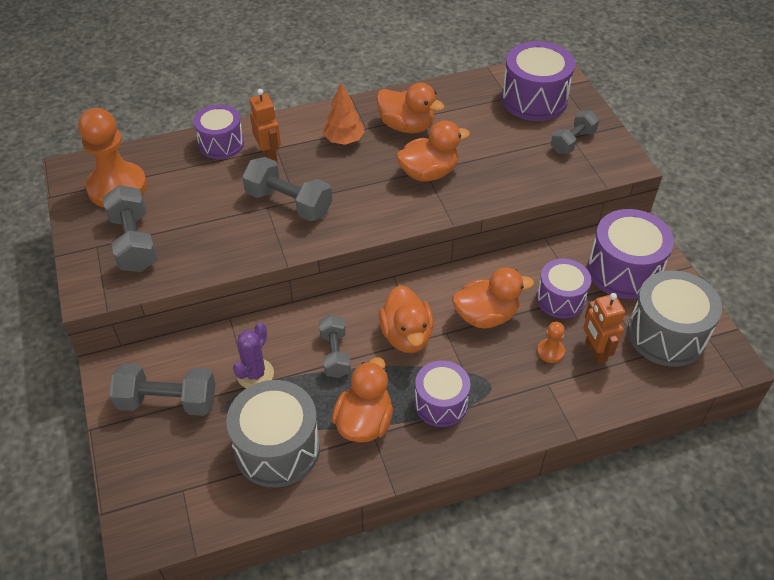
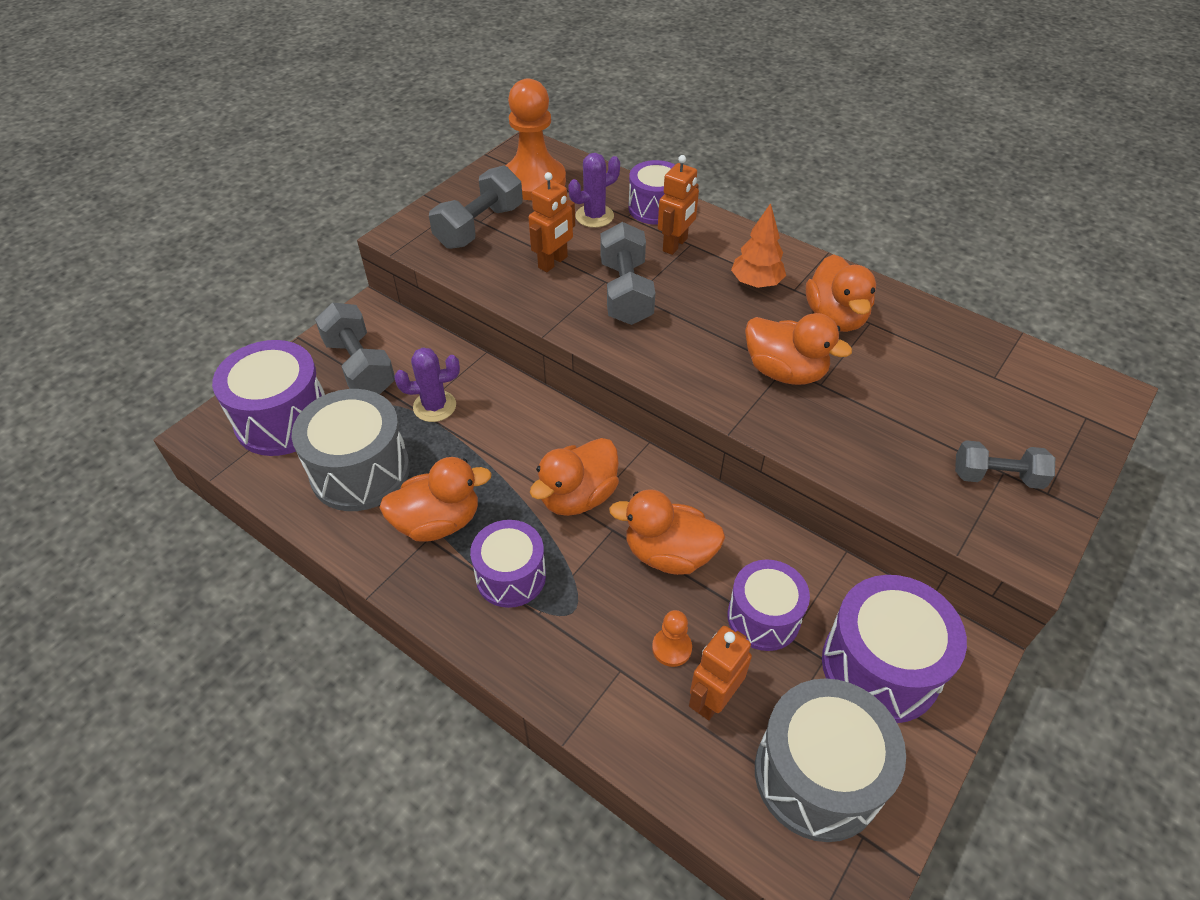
camera: 55 degrees right, 0 degrees up
(194, 177) = (594, 216): none -> purple cactus
(219, 223) = (553, 262): none -> orange robot
(335, 354) = (505, 451): grey dumbbell -> none
(486, 316) = (668, 554): orange duck -> orange duck turned 150 degrees clockwise
(534, 99) = (1023, 402): purple drum -> purple drum (283, 419)

